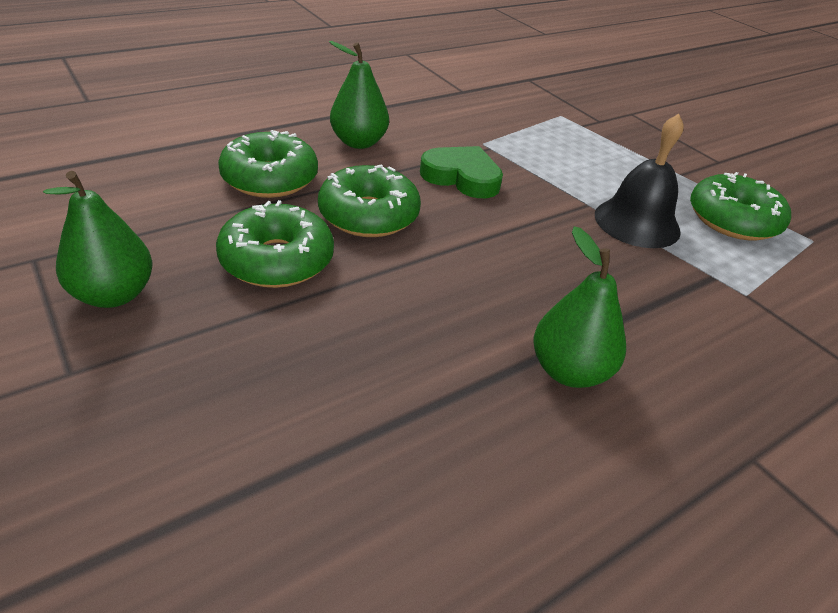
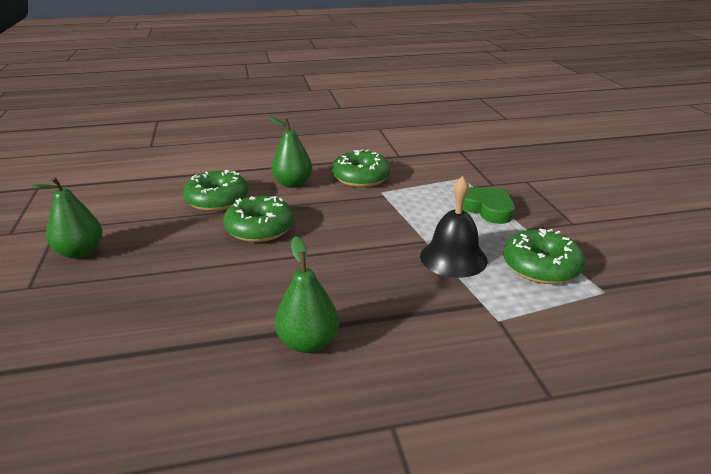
camera: 25 degrees right, 10 degrees down
(277, 260) = (181, 247): green donut -> green donut (361, 178)
(462, 177) = (345, 212): green heart -> green heart (487, 209)

